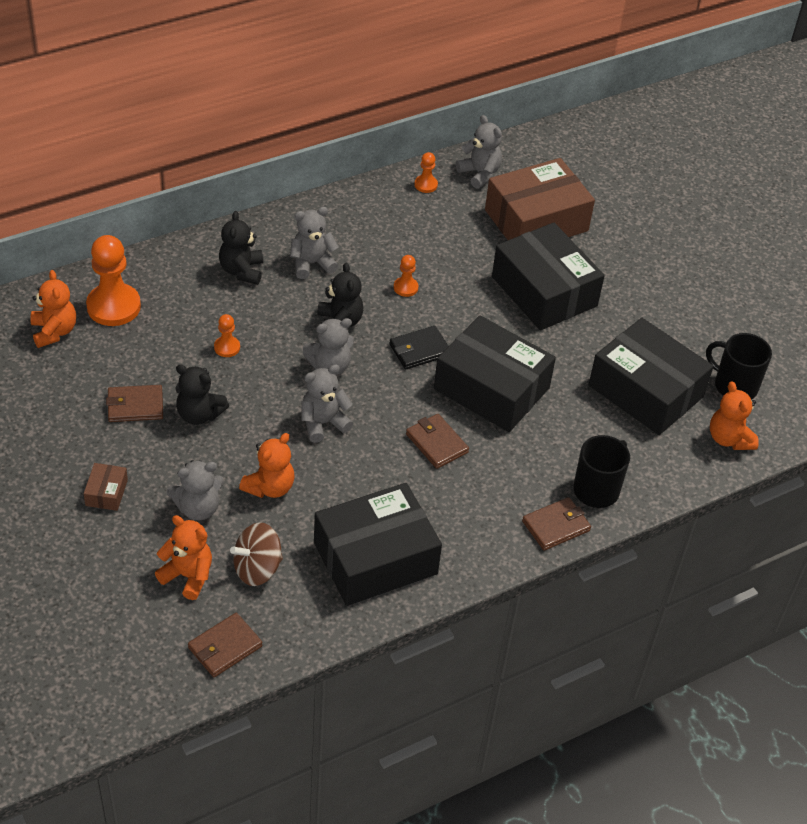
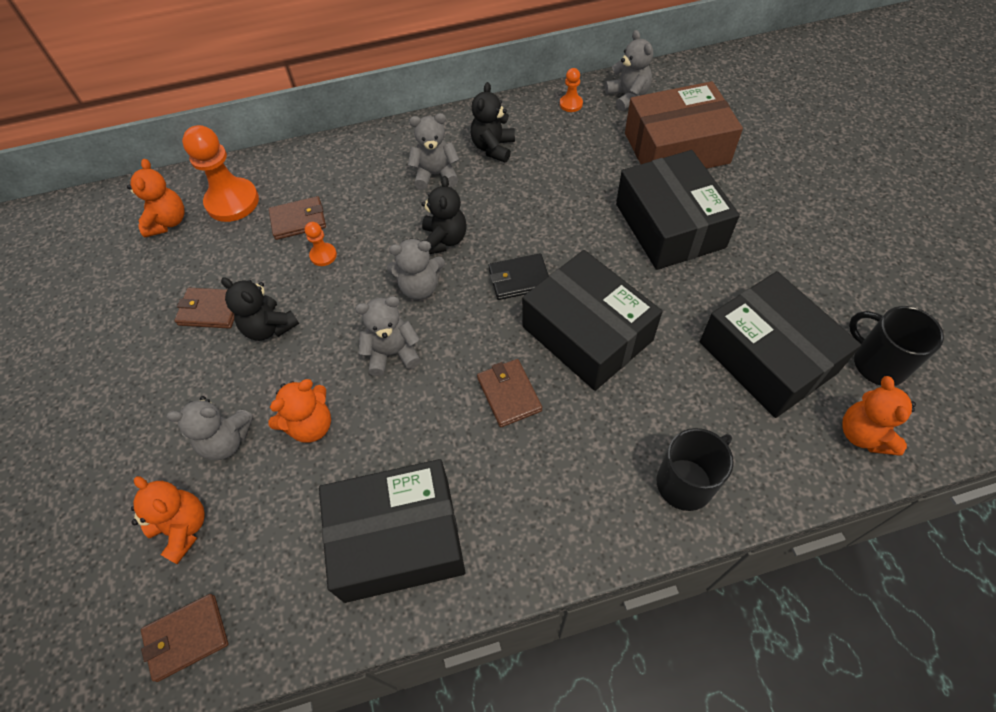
camera: 20 degrees right, 10 degrees up
(106, 493) = (142, 408): brown box -> none
(242, 271) = (365, 176): black teddy bear -> black teddy bear (493, 148)
(257, 568) = (261, 531): brown spinning top -> none
(405, 287) = (523, 208): orange pawn -> none
(556, 526) = (625, 527): brown wallet -> brown wallet (298, 220)

